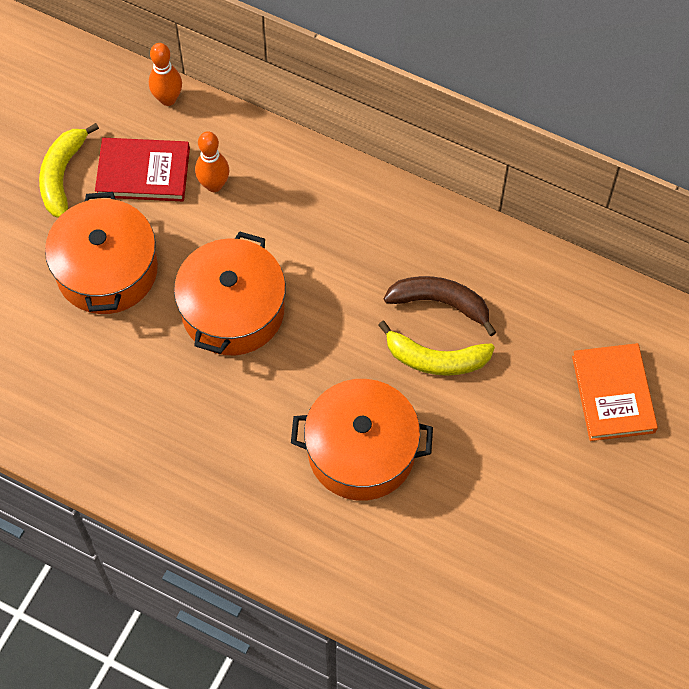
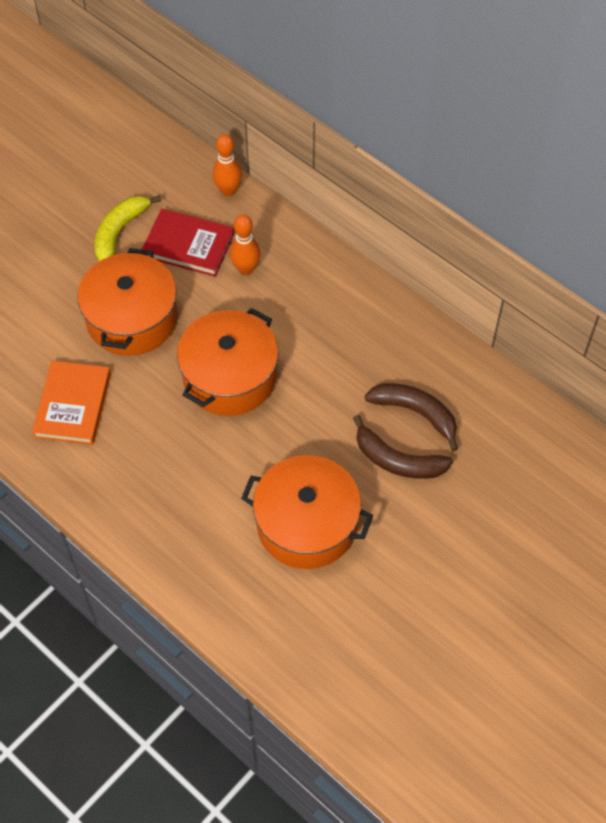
camera: 15 degrees right, 5 degrees down
(436, 359) = (397, 460): yellow banana -> brown banana
(613, 394) = (552, 530): orange book -> orange book (73, 405)

